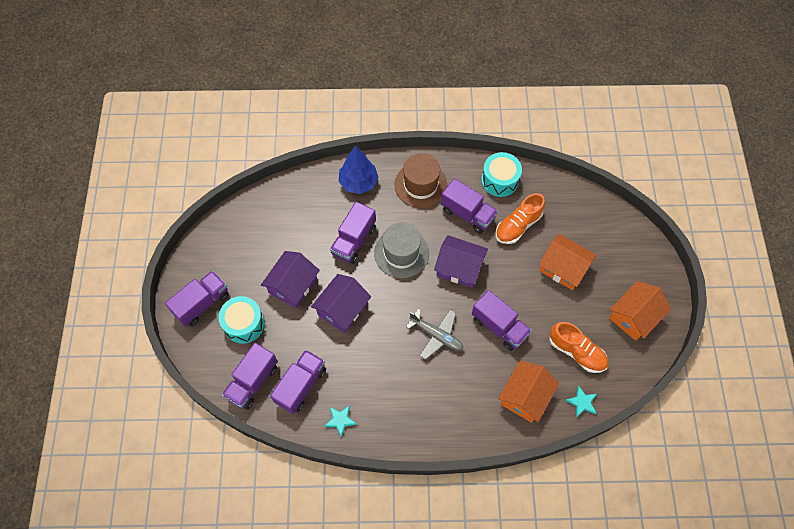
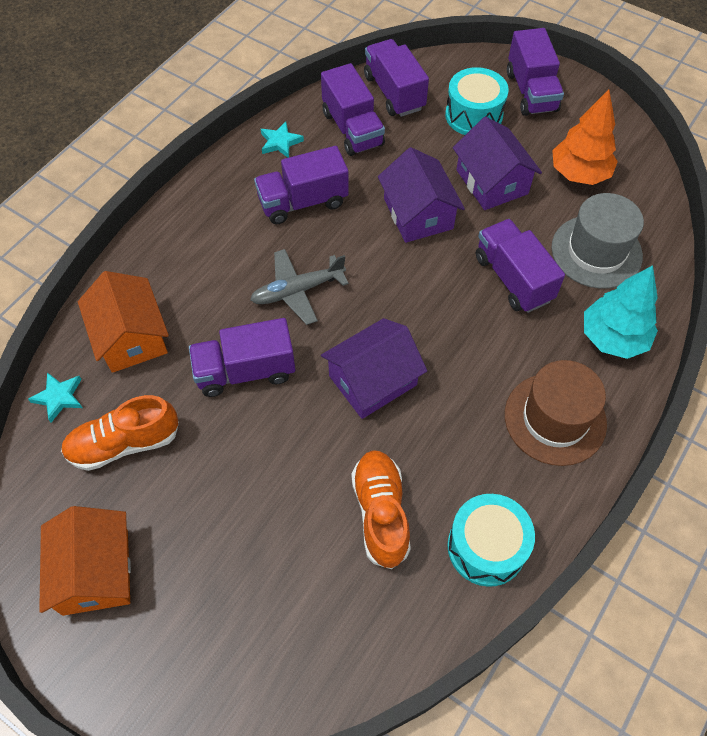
camera: 125 degrees right, 5 degrees down
(256, 246) = (579, 173): none -> orange tree
(358, 182) = (613, 338): blue tree -> turquoise tree
(401, 253) = (451, 323): grey hat -> grey hat (596, 251)
(467, 214) = (455, 452): purple truck -> purple truck (303, 202)
(563, 268) = (257, 527): orange house -> none

